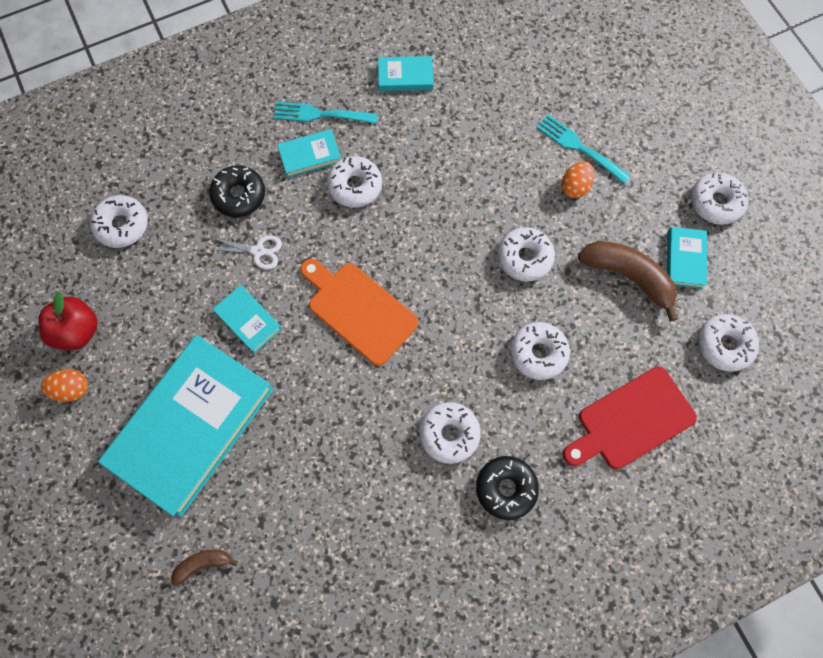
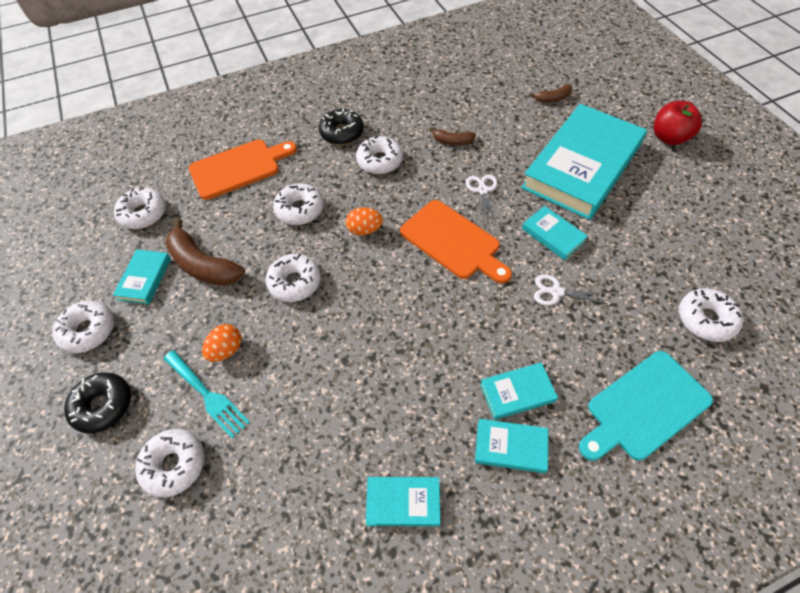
camera: 175 degrees left, 15 degrees down
(72, 389) = (691, 189): orange egg -> orange egg (365, 230)
(78, 330) = (706, 229): red apple -> red apple (669, 138)
(205, 146) = (644, 407): none -> turquoise cutting board
(239, 195) = (589, 348): black donut -> black donut (103, 405)
(320, 384) = (482, 190): none -> white scissors
(321, 114) = (510, 447): turquoise fork -> turquoise book
(354, 471) = (452, 141): none -> brown banana
(355, 186) = (462, 356): white donut -> white donut (174, 464)
(631, 420) = (238, 168): red cutting board -> orange cutting board

